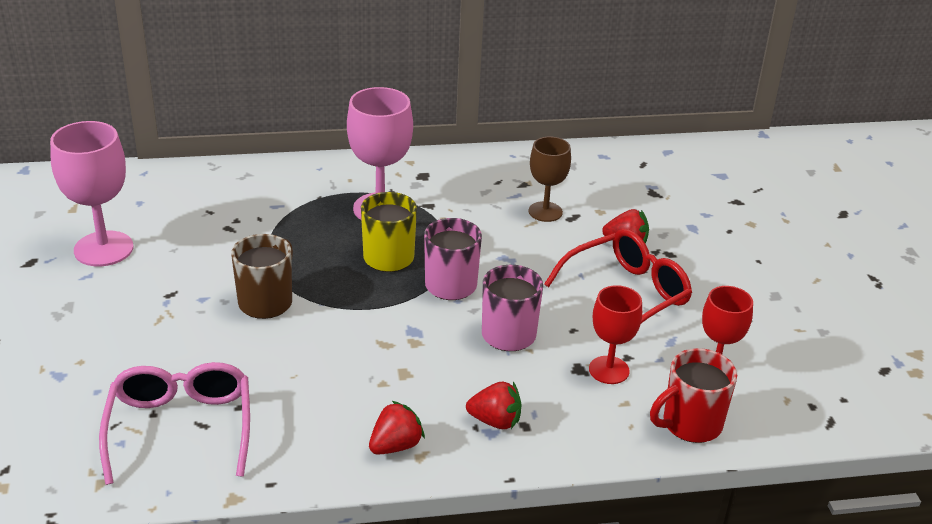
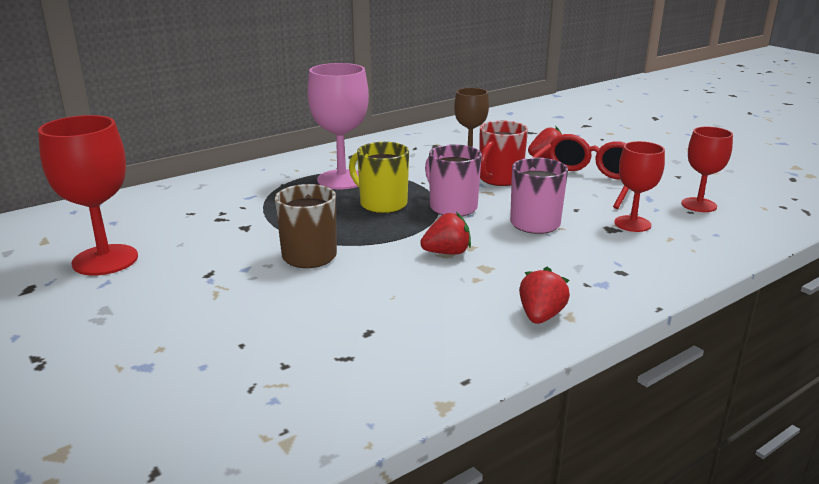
camera: 25 degrees left, 10 degrees down
(103, 249) = (105, 260): pink goblet -> red goblet
(181, 427) = (326, 367): pink glasses -> none
(495, 421) = (596, 276): red strawberry -> red strawberry (447, 253)
(690, 424) = (729, 237): red mug -> red mug (499, 179)

